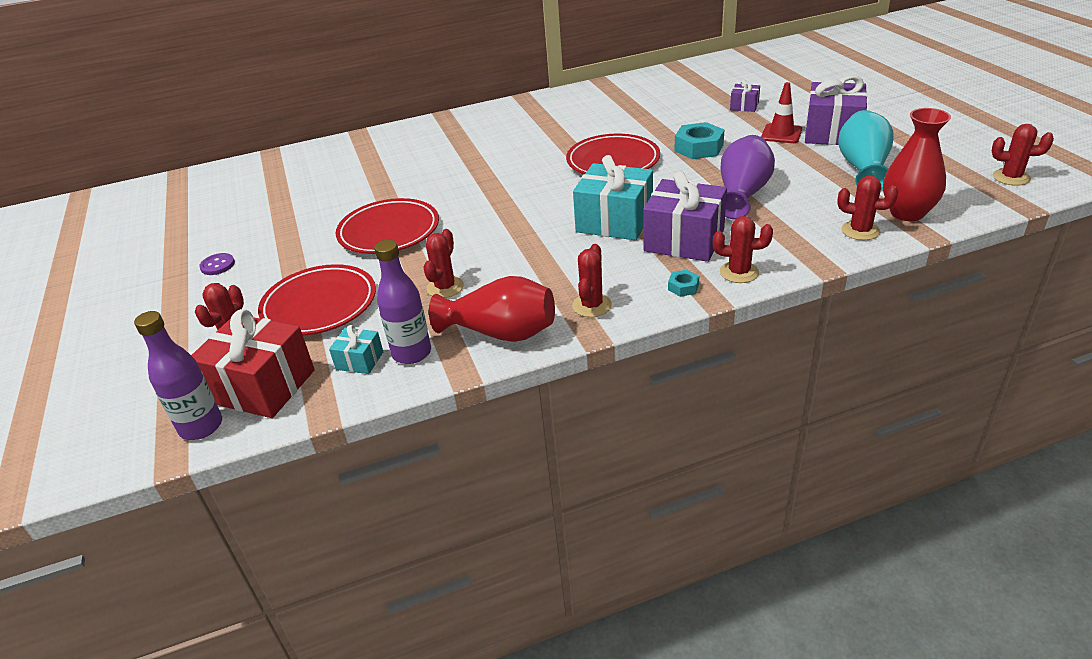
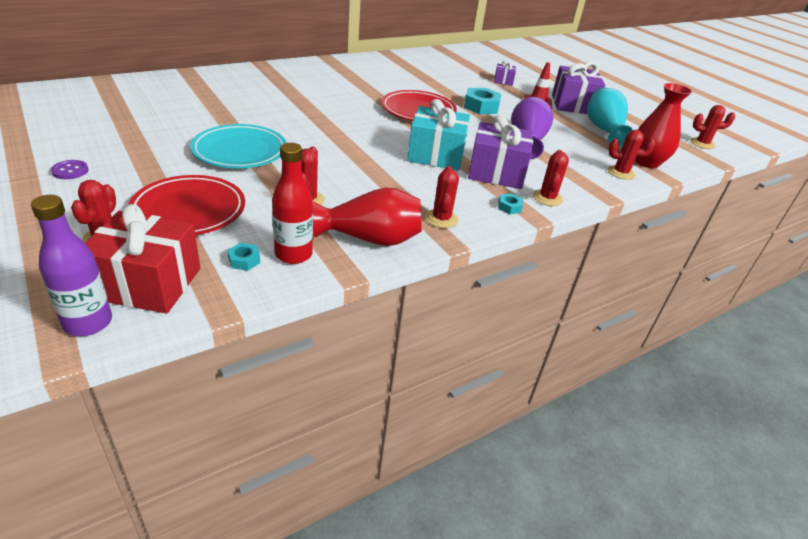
camera: 20 degrees left, 0 degrees up
(359, 361) = (244, 260): turquoise gift -> turquoise nut
(389, 231) = (240, 151): red plate -> turquoise plate
(411, 353) = (293, 254): purple bottle -> red bottle
(739, 272) = (547, 198): red cactus -> red cactus turned 75 degrees counterclockwise

